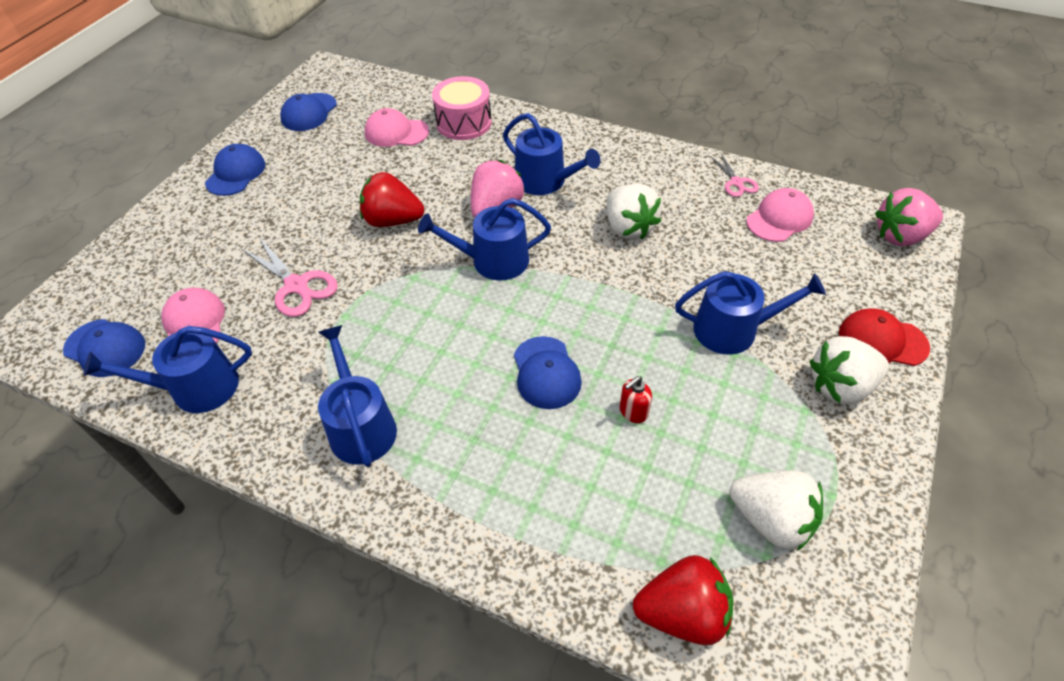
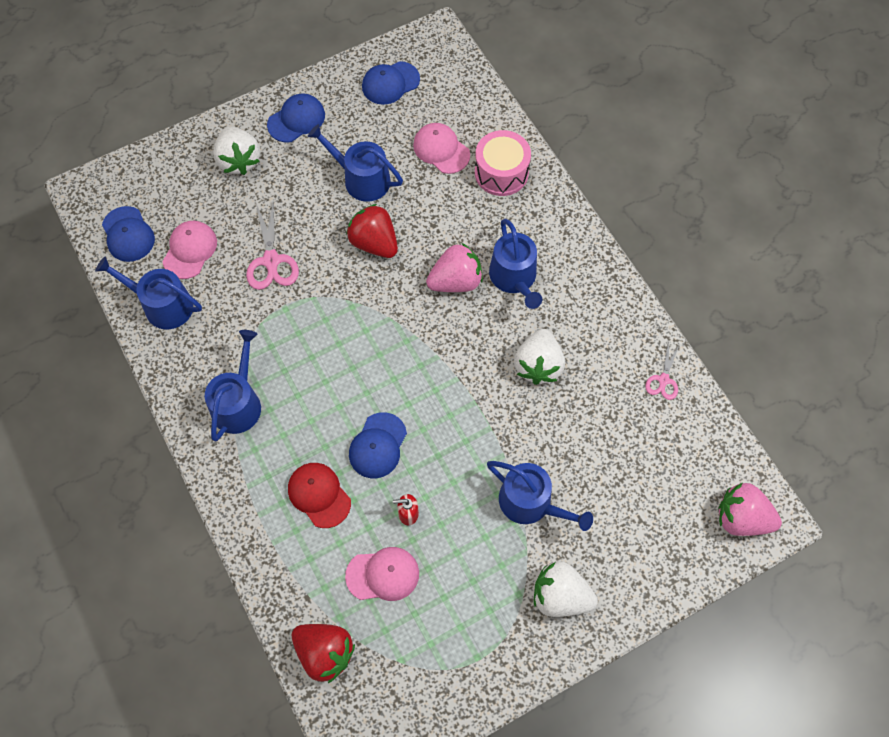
camera: 35 degrees right, 15 degrees up
(492, 261) = (415, 328): blue watering can -> blue watering can (361, 179)
(771, 520) = (425, 643): white strawberry -> white strawberry (239, 160)
(779, 218) = (662, 436): pink cap -> pink cap (383, 575)
(882, 340) = (627, 586): red cap -> red cap (319, 495)

